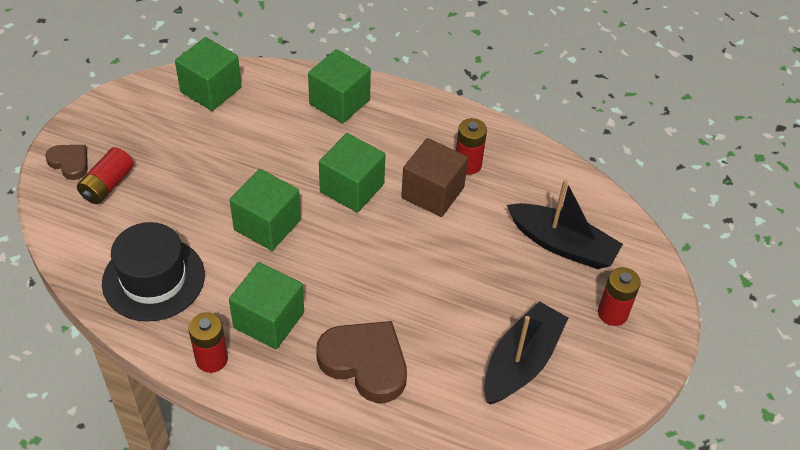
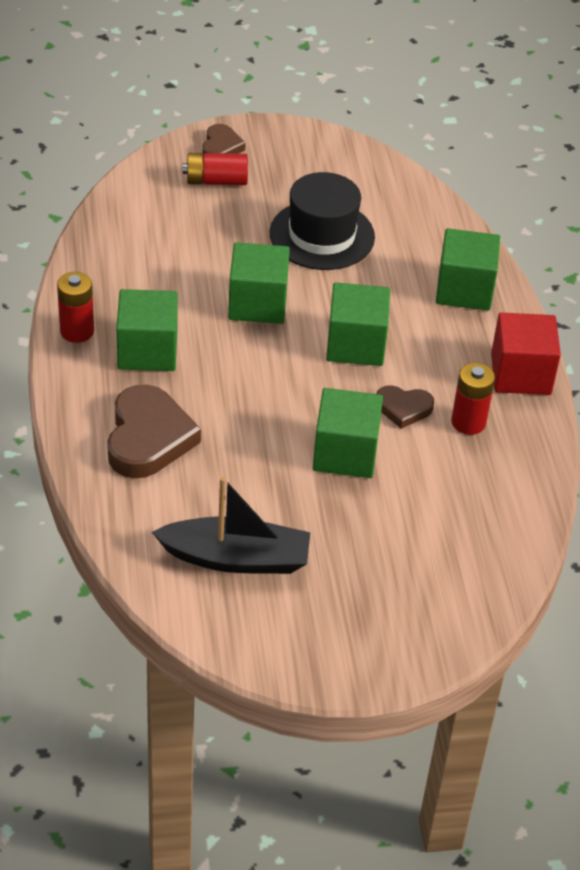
camera: 60 degrees right, 5 degrees down
(153, 279) = (135, 257): black hat -> black hat (322, 235)
(211, 90) = (393, 194): green cube -> green cube (345, 453)
(432, 192) = (403, 408): brown cube -> brown heart
(440, 115) = (520, 374): none -> red cube
(562, 244) = (422, 541): black boat -> none
(612, 313) = (360, 617): red battery -> none

